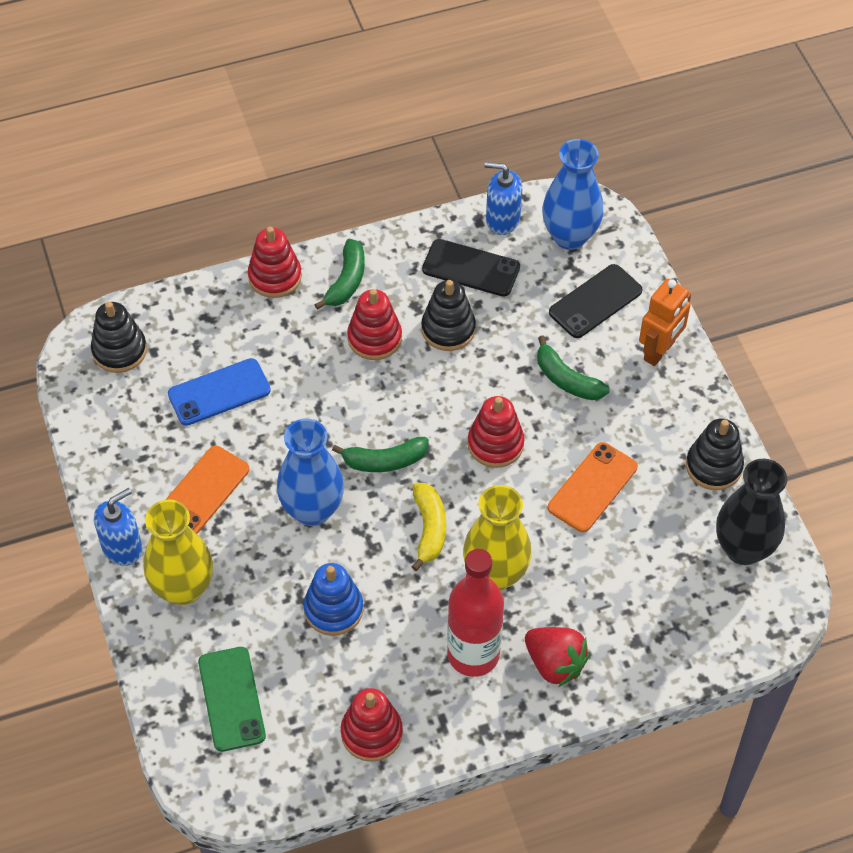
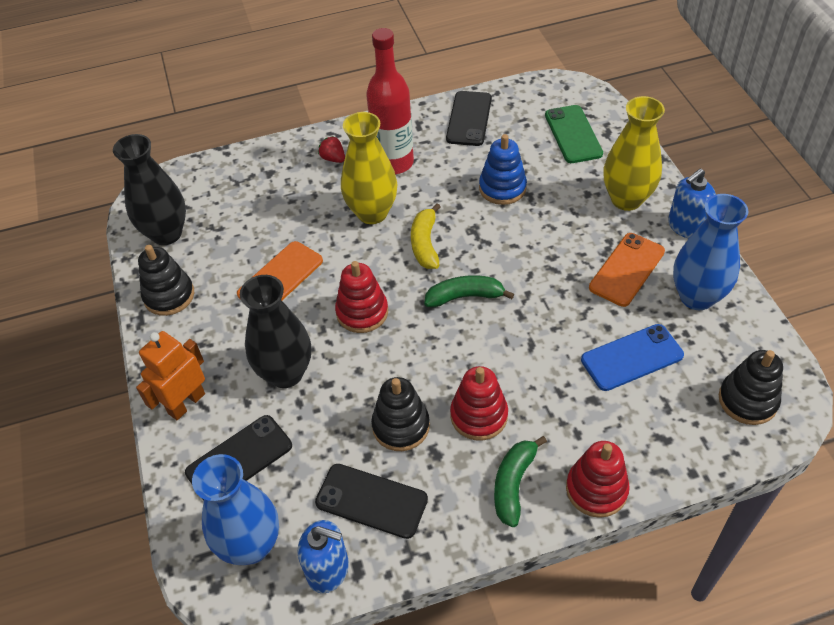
camera: 175 degrees left, 5 degrees down
(312, 510) = (527, 256): blue vase -> blue vase (696, 297)
(371, 733) = (469, 119): red stacking toy -> black phone
(555, 664) = (333, 158): red strawberry -> red strawberry, size x0.57
(566, 379) = (286, 373): green banana -> black vase

